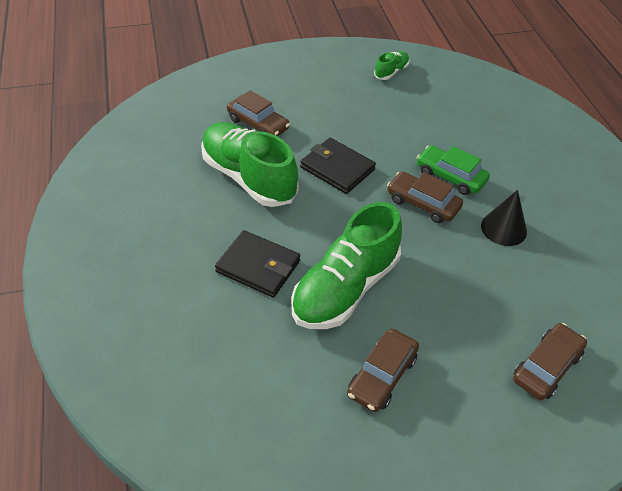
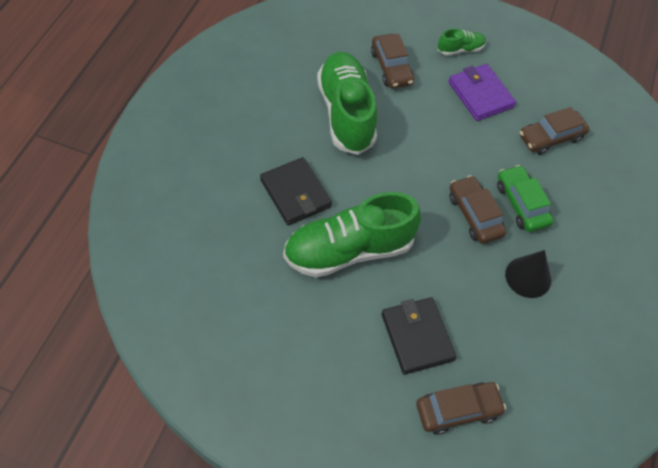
camera: 30 degrees right, 10 degrees up
(337, 168) = (426, 143): black wallet -> black wallet (417, 337)
(348, 111) = (480, 95): none -> purple wallet
(382, 376) = (320, 335): brown car -> brown car (551, 137)
(391, 72) = (554, 74): green shoe -> green shoe (460, 49)

